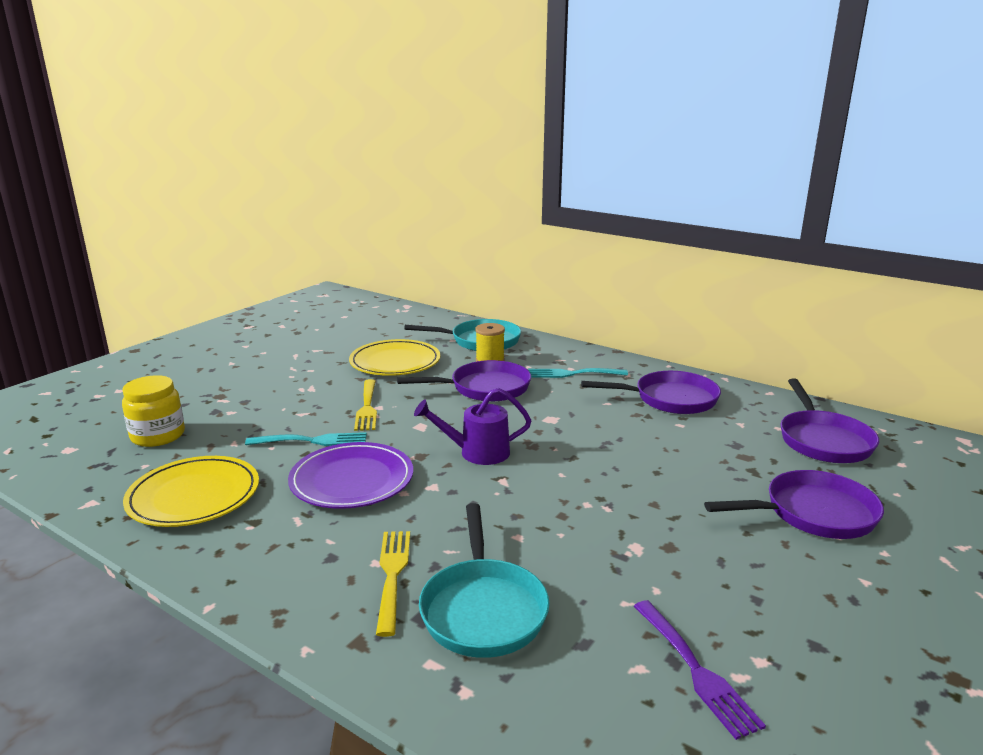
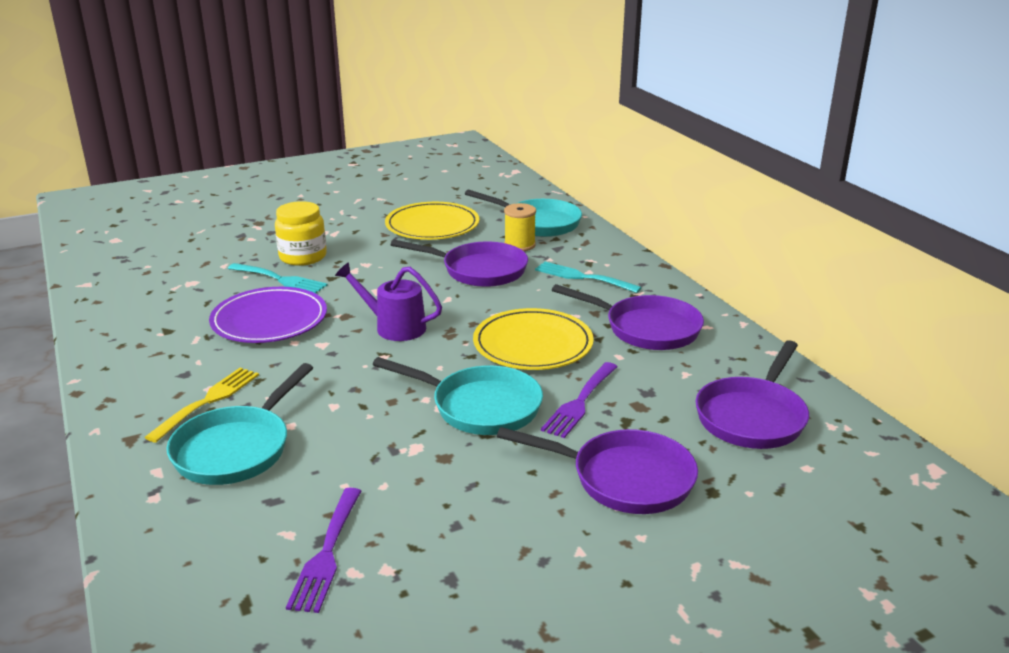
camera: 30 degrees right, 5 degrees up
(158, 436) = (180, 245): yellow jar -> yellow jar (303, 257)
(194, 496) = (151, 299): yellow plate -> yellow plate (533, 344)
(367, 407) = (356, 262): yellow fork -> none
(637, 495) = (479, 406): none -> turquoise pan
(703, 467) = (580, 402): none -> purple fork

